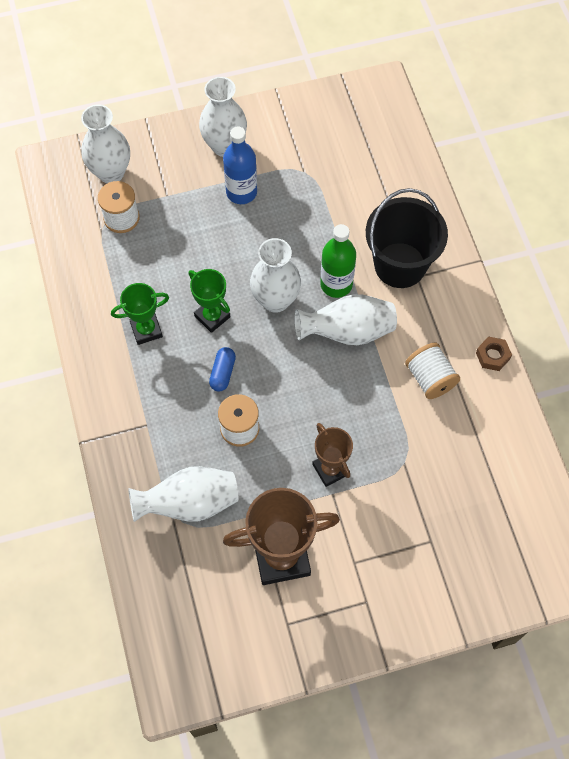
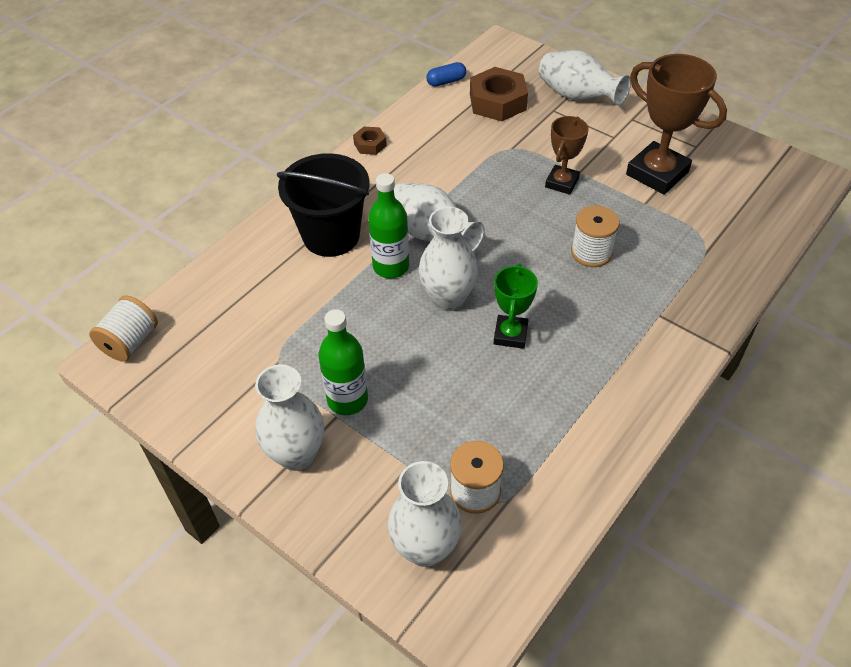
camera: 125 degrees left, 15 degrees down
(146, 330) = (576, 376): green trophy -> none
(189, 503) = (685, 246): white vase -> white vase (577, 97)
(223, 373) = (556, 293): blue capsule -> blue capsule (446, 81)
(241, 192) = (347, 400): blue bottle -> green bottle
(430, 378) = (425, 167): white spool -> white spool (130, 342)
(478, 501) = (497, 102): none -> brown nut

